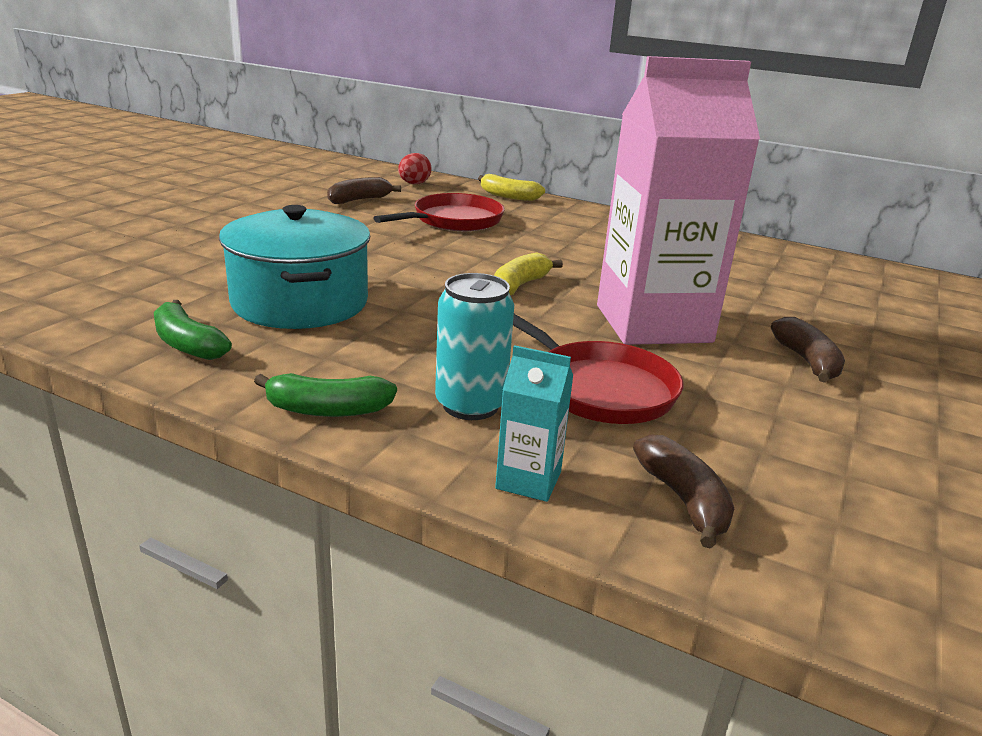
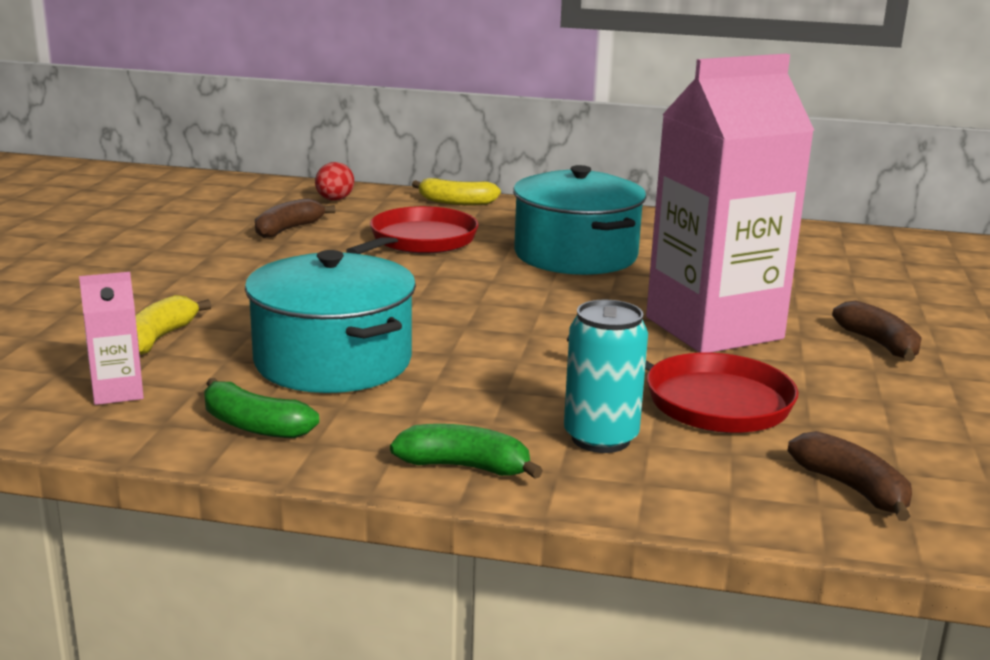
camera: 15 degrees left, 5 degrees down
(113, 301) = (117, 392): none -> pink carton
(327, 410) = (465, 467): green banana -> green banana turned 150 degrees counterclockwise
(520, 285) = (551, 307): yellow banana -> yellow banana (159, 338)
(528, 480) = (707, 497): turquoise carton -> none
(575, 247) = (575, 255): none -> turquoise pot

